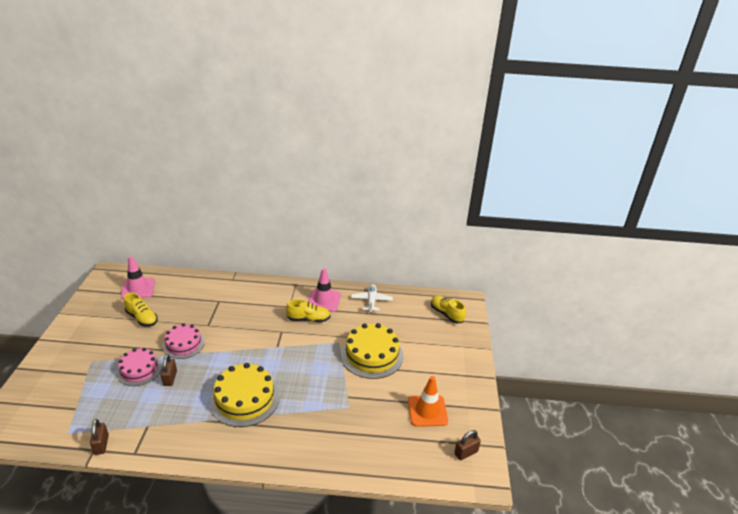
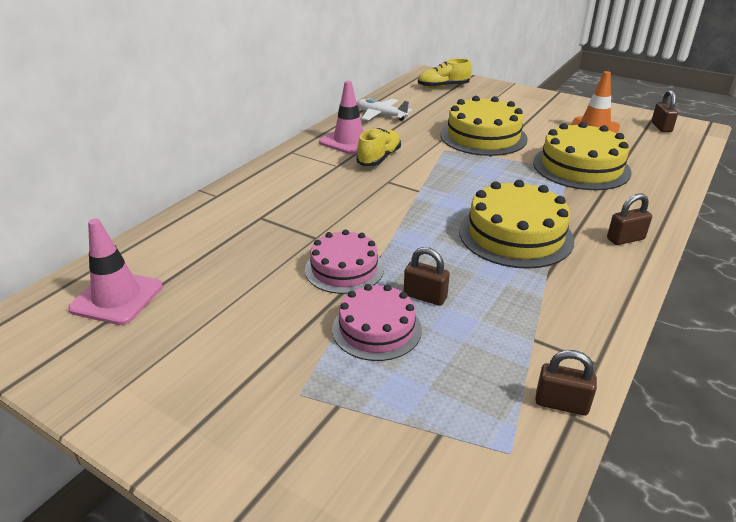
camera: 60 degrees left, 0 degrees up
(142, 318) = (222, 305): yellow shoe -> none
(263, 450) = (625, 239): none -> brown padlock
(355, 413) = (581, 167): none -> yellow cake

